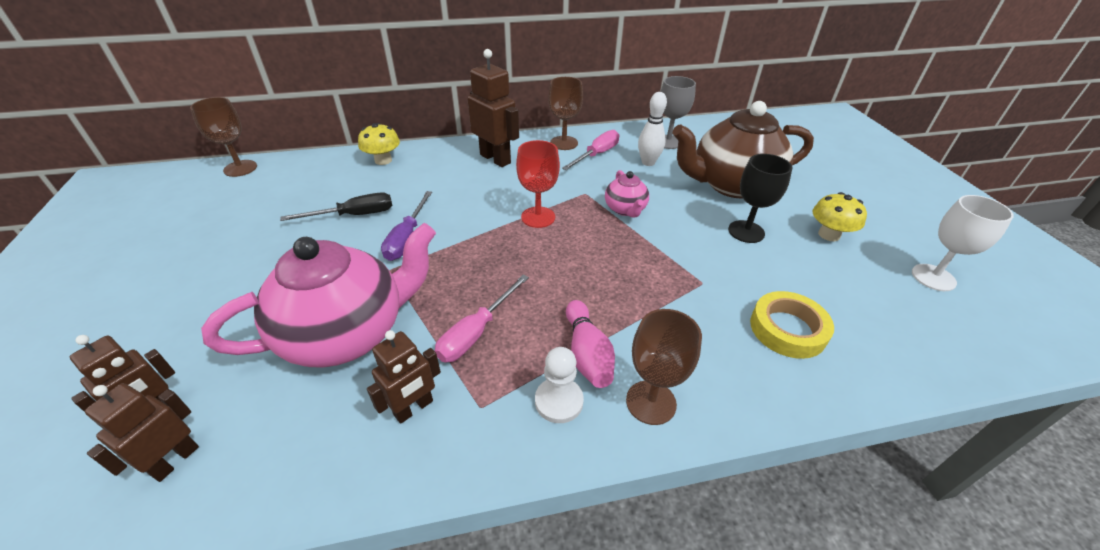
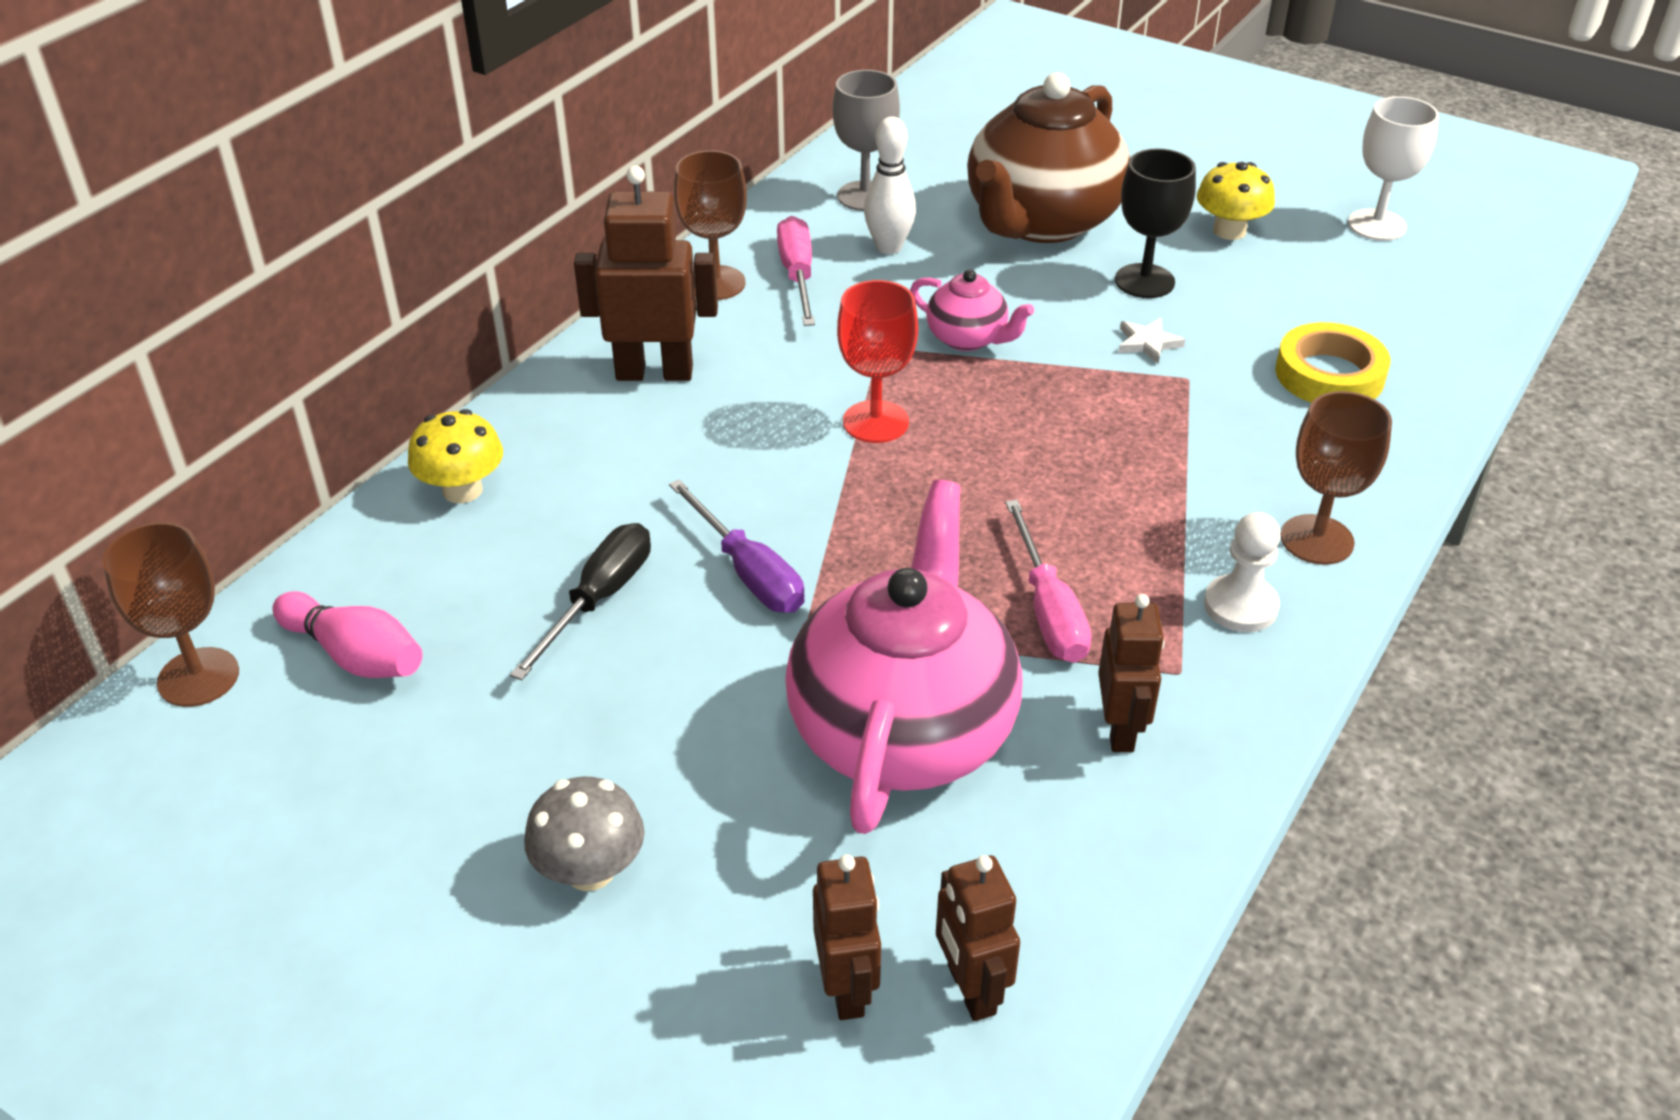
camera: 45 degrees left, 0 degrees up
(193, 296) = (590, 870): none -> grey mushroom
(587, 354) = (1194, 541): pink bowling pin -> pink bowling pin (355, 656)
(706, 257) = (1148, 343): none -> white star

